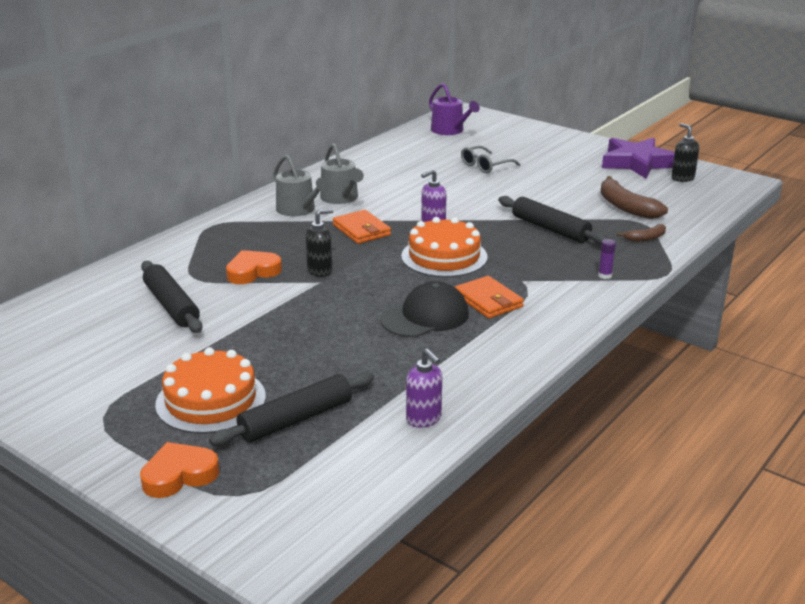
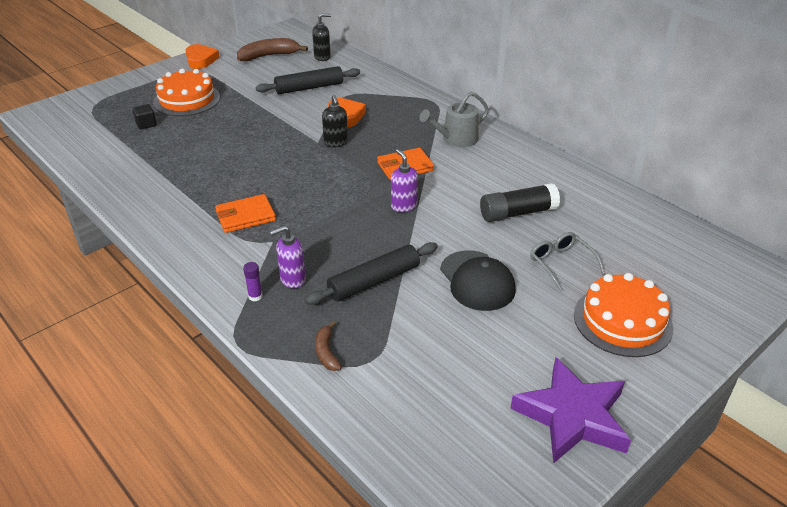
camera: 100 degrees right, 10 degrees up
(179, 475) = (124, 91): orange heart -> orange heart (201, 60)
(296, 419) = (146, 124): black rolling pin -> black cube
(341, 198) = (478, 161): grey watering can -> none
(423, 181) = (518, 213): none -> black glue stick
(424, 419) = (110, 167): purple soap dispenser -> purple soap dispenser (292, 279)
(425, 317) = (237, 182): black cap -> black cap (477, 281)
(444, 256) = (336, 204): orange cake -> orange cake (622, 321)
(450, 130) = (685, 253): purple watering can -> none
(626, 207) = (417, 359): brown banana -> brown banana (269, 56)
(682, 178) = (509, 454): black soap dispenser -> black soap dispenser (322, 57)

